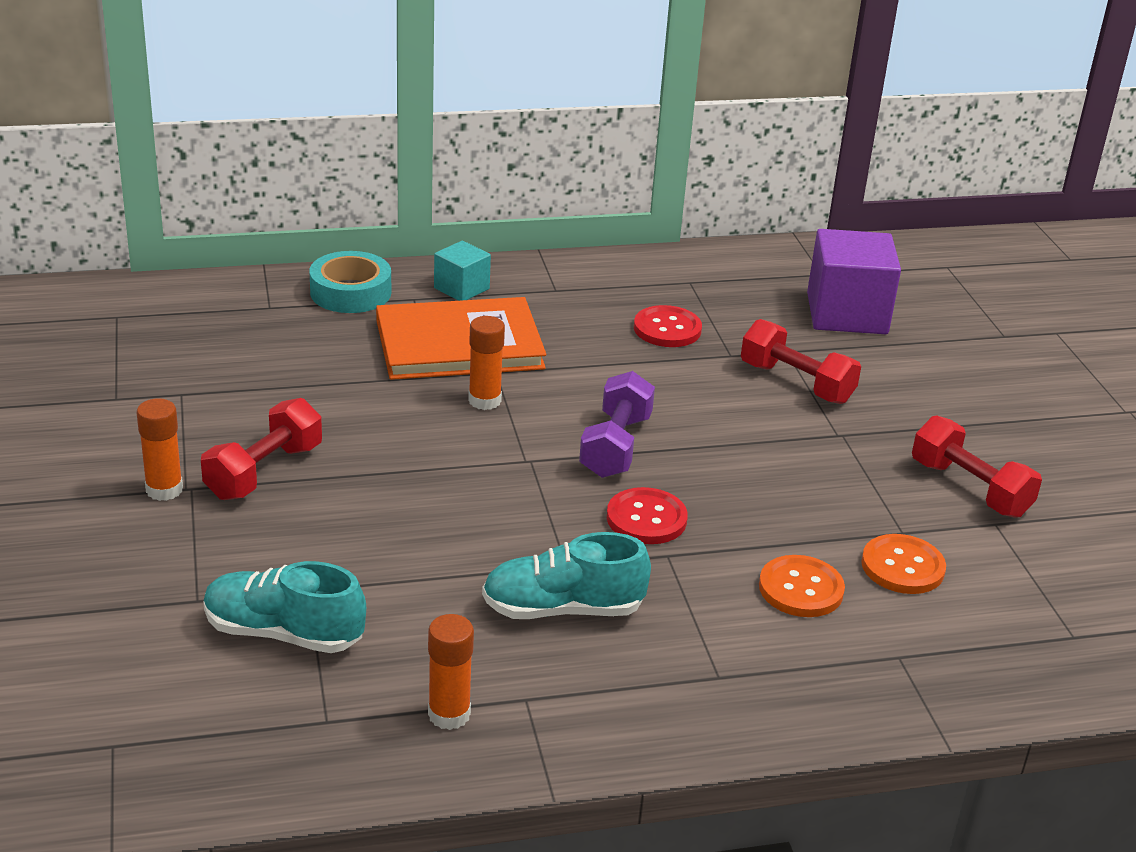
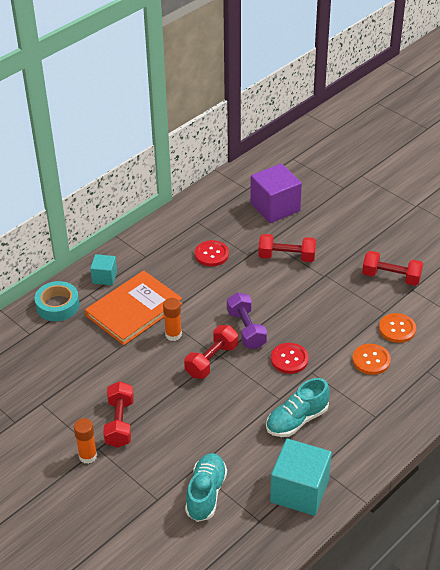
camera: 30 degrees left, 10 degrees up
(283, 633) = (206, 493): turquoise shoe -> turquoise shoe turned 120 degrees clockwise
(449, 714) = (299, 491): orange glue stick -> turquoise cube
(508, 460) = (211, 360): none -> red dumbbell

